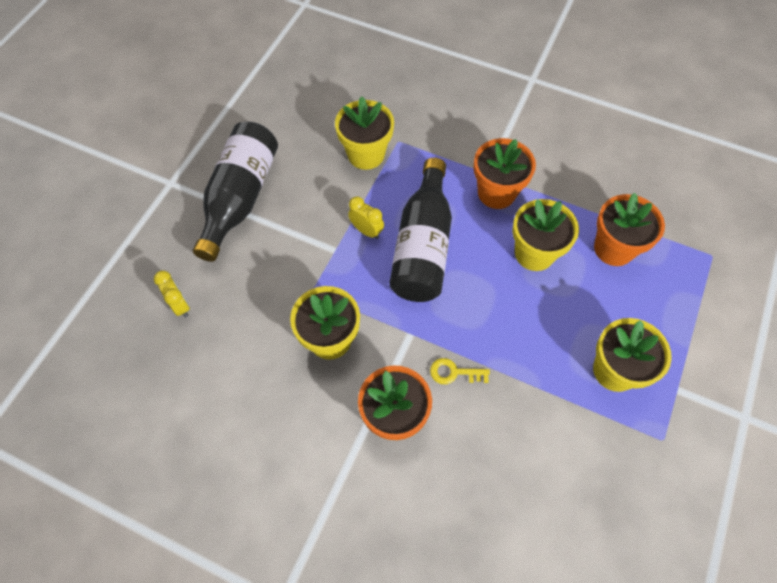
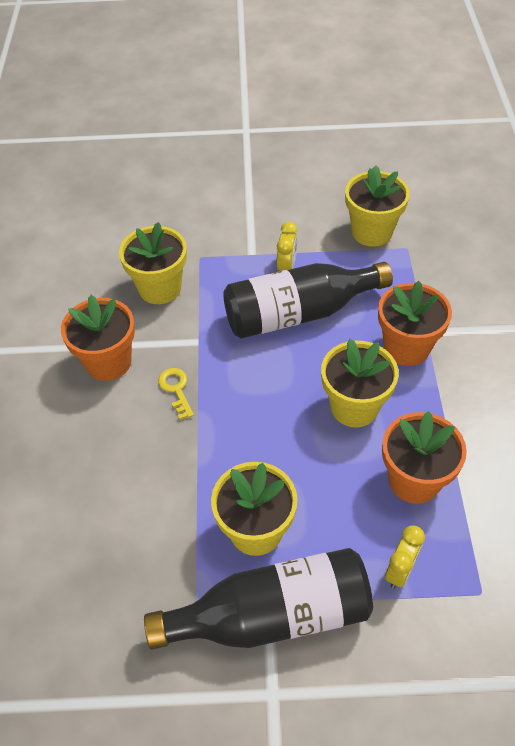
camera: 65 degrees right, 10 degrees down
(180, 305) = (137, 187): yellow clock -> yellow clock (400, 571)
(240, 198) = (261, 174): black bottle -> black bottle (271, 615)

